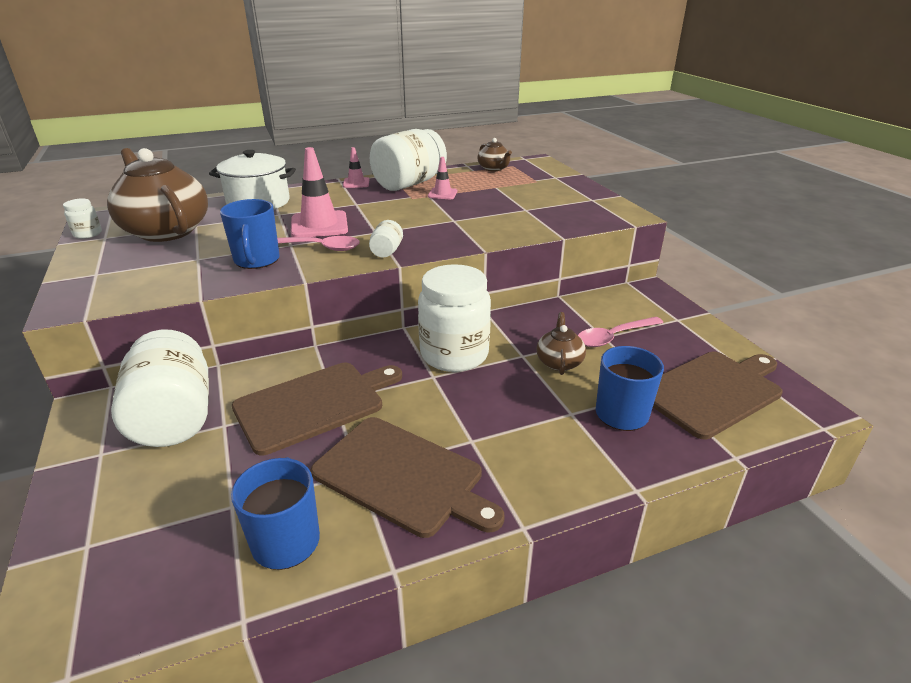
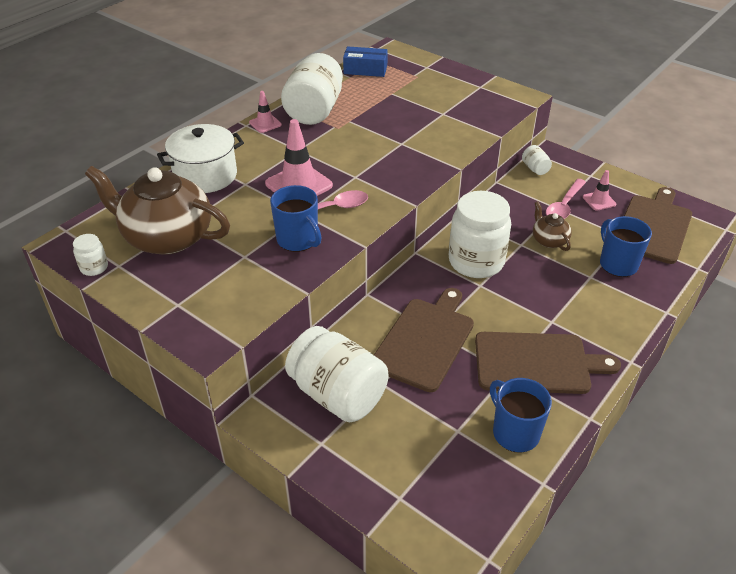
camera: 30 degrees left, 10 degrees up
(386, 251) = (389, 194): white jar -> white jar (535, 169)
(442, 194) = (357, 115): pink traffic cone -> pink traffic cone (599, 201)
(494, 168) = (365, 70): brown teapot -> blue box

